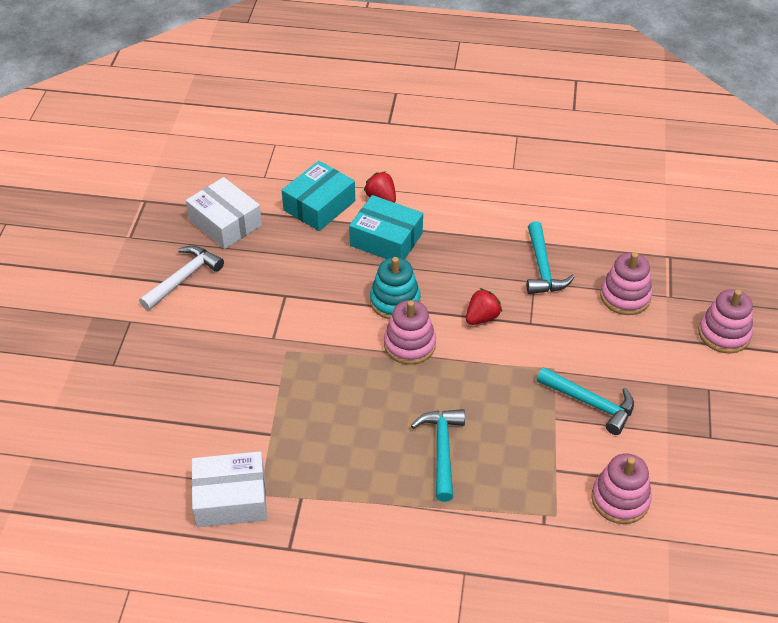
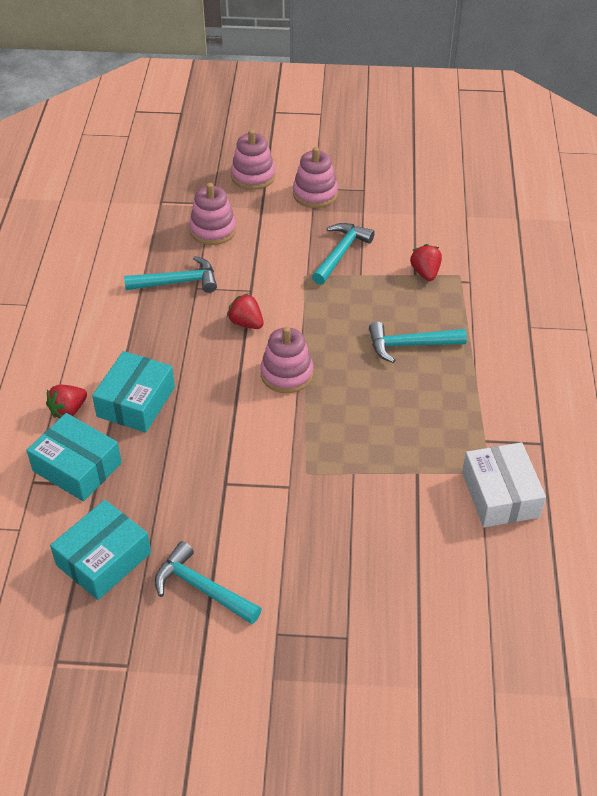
camera: 95 degrees left, 0 degrees up
(183, 278) = (202, 588): white hammer -> turquoise hammer
(225, 222) = (103, 559): white box -> turquoise box
(395, 301) = (228, 389): turquoise stacking toy -> none
(559, 480) = (425, 273): none -> red strawberry
(620, 499) = (435, 239): pink stacking toy -> pink stacking toy (315, 194)

